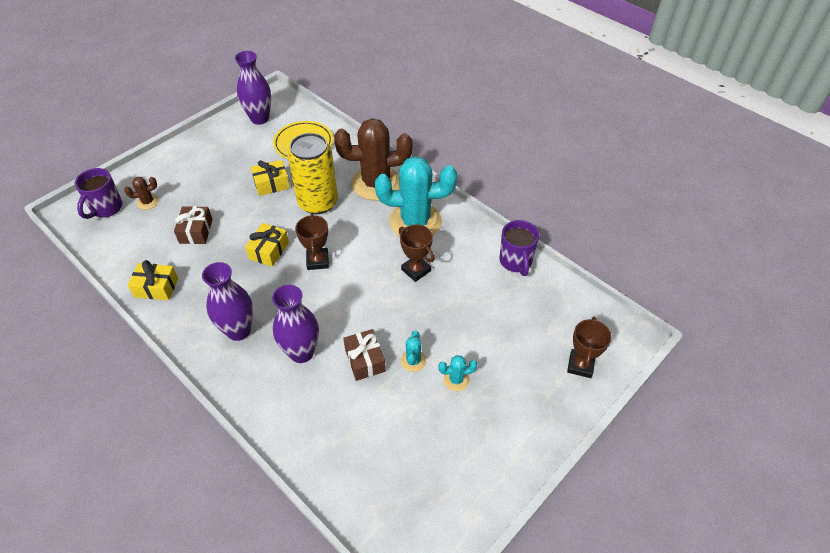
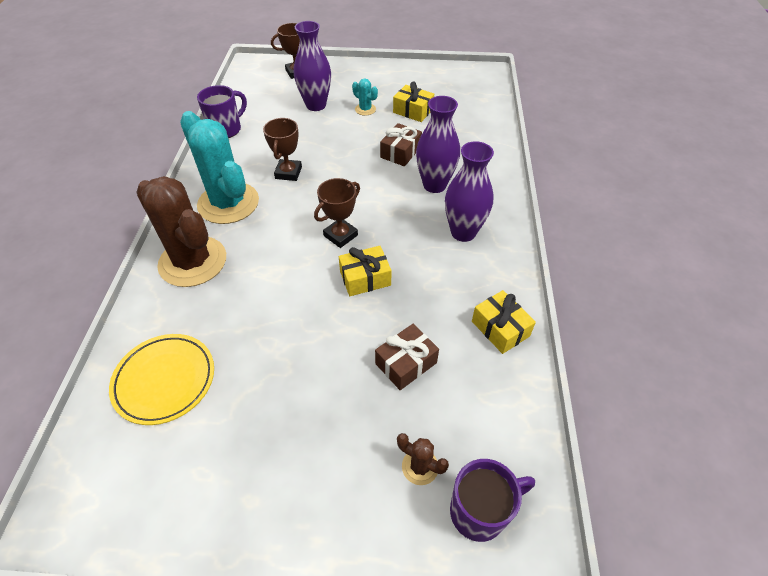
camera: 130 degrees left, 0 degrees up
(260, 119) = (136, 490): purple vase -> purple vase (316, 105)
(272, 184) = (269, 353): yellow gift -> yellow gift (413, 111)
(318, 202) = (264, 288): yellow can -> none
(413, 361) = (373, 132): turquoise cactus -> none

